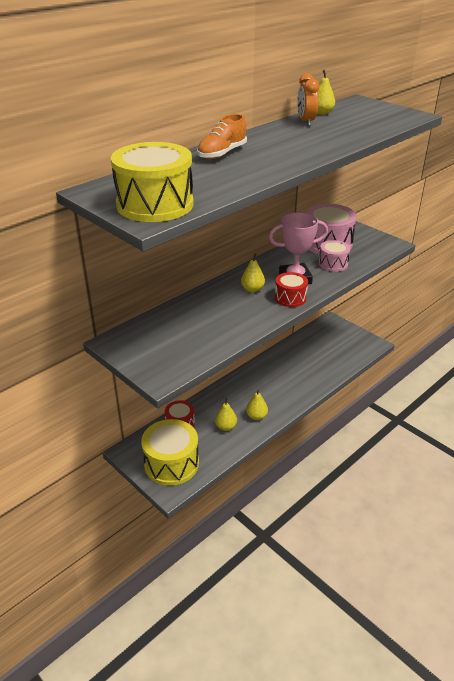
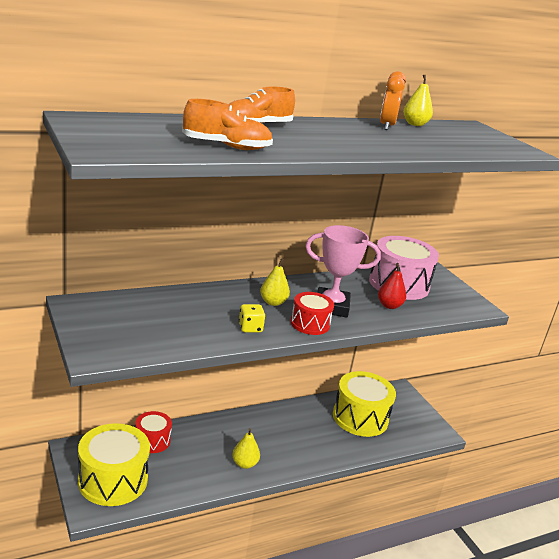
camera: 15 degrees right, 10 degrees down
(155, 204) = (126, 143): yellow drum -> yellow drum (360, 417)
(224, 182) = (226, 146): none -> orange shoe
(226, 427) = (201, 462): yellow pear -> none
(252, 316) = (250, 328): none -> yellow dice
(333, 264) = (389, 305): pink drum -> red pear

